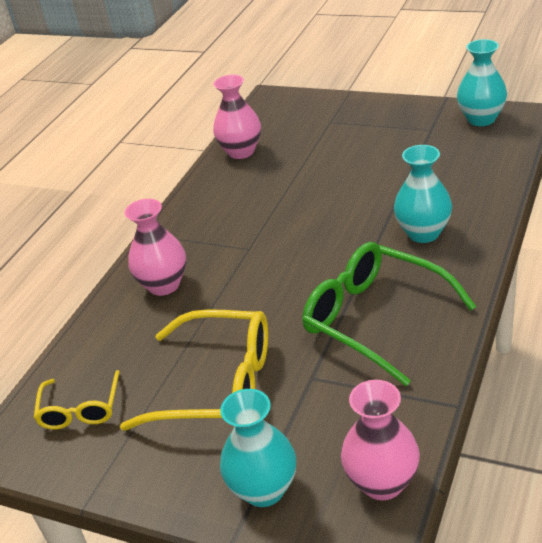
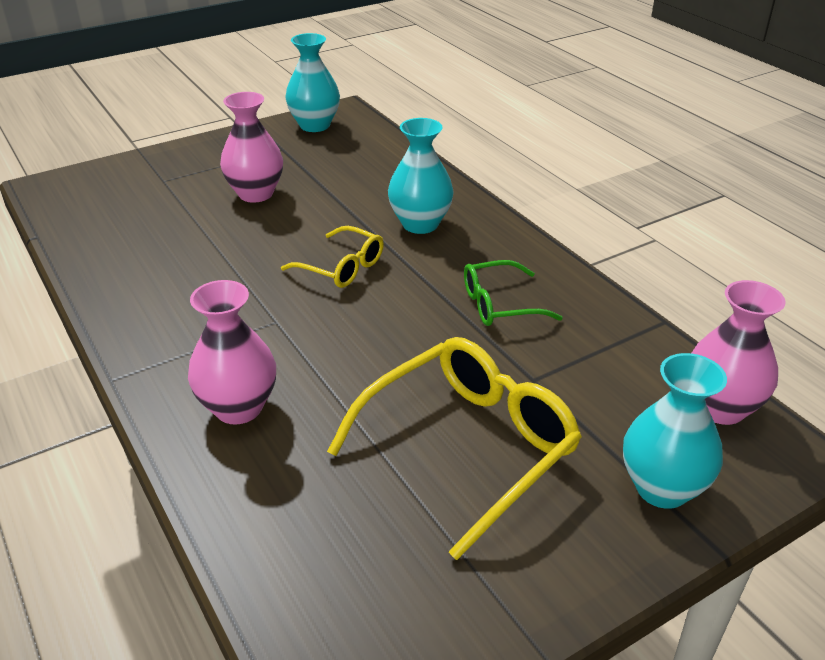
camera: 60 degrees left, 0 degrees up
(80, 410) = (368, 587): yellow glasses -> yellow glasses (342, 267)
(241, 151) = (100, 246): pink vase -> pink vase (256, 194)
(374, 319) = (499, 304): green glasses -> green glasses, size x0.56

